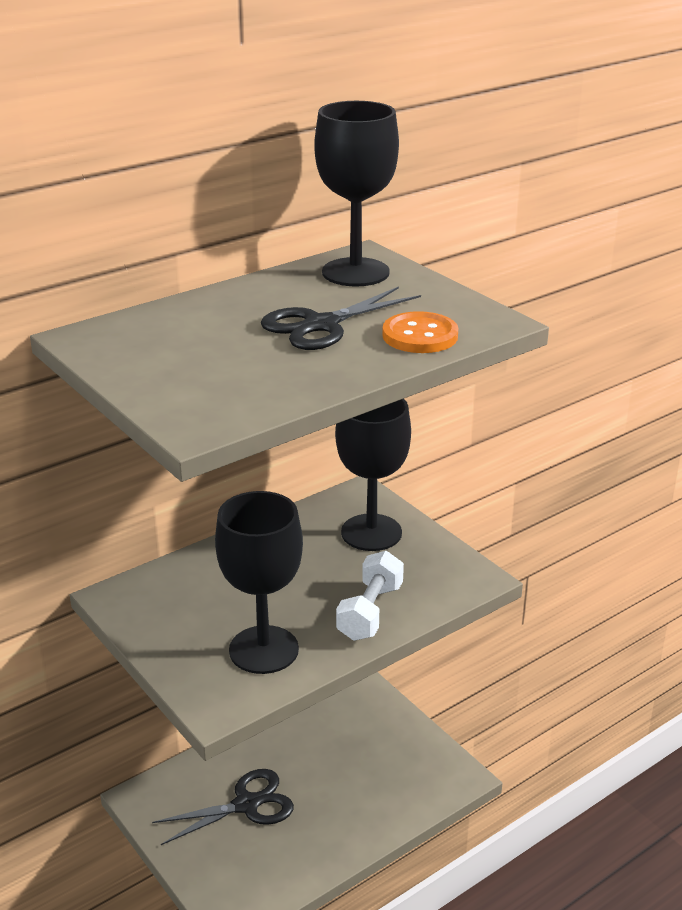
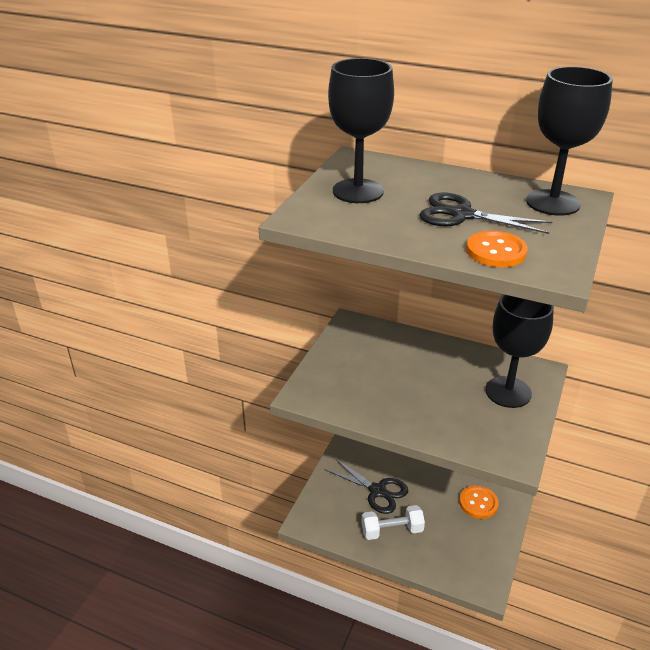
camera: 60 degrees right, 5 degrees up
(263, 650) = (359, 393): black goblet -> black goblet (358, 191)
(344, 718) = (478, 503): none -> orange button
(370, 612) = (432, 423): white dumbbell -> white dumbbell (392, 530)

